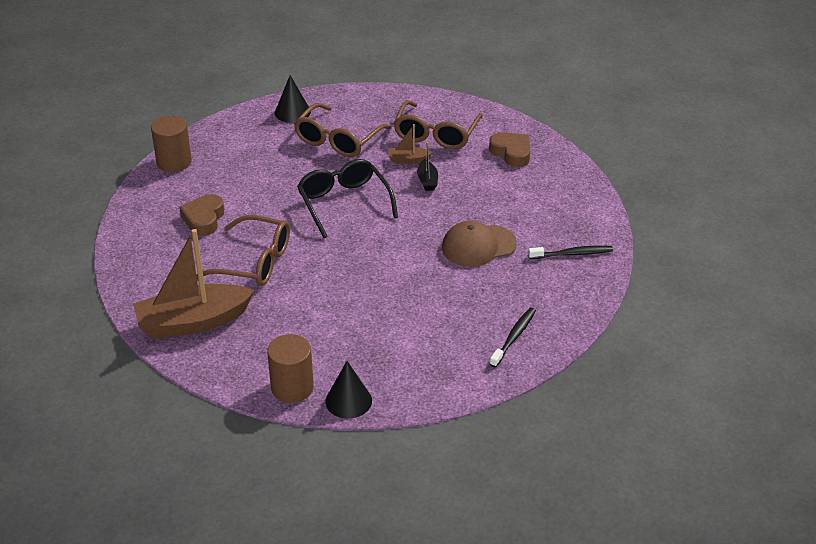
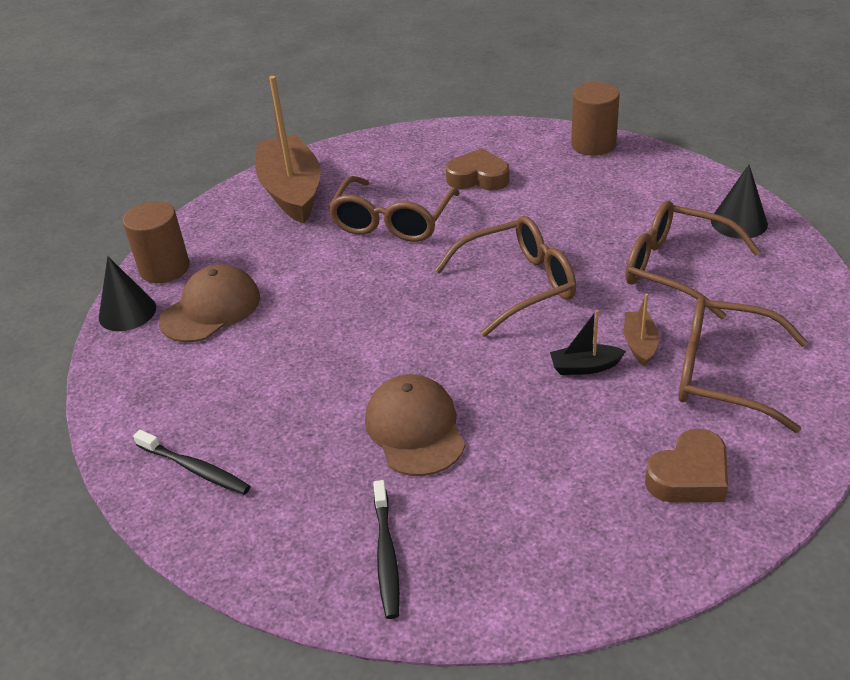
camera: 95 degrees right, 0 degrees up
(344, 203) = (518, 284): black glasses -> brown glasses
(350, 352) = (211, 309): none -> brown cap

